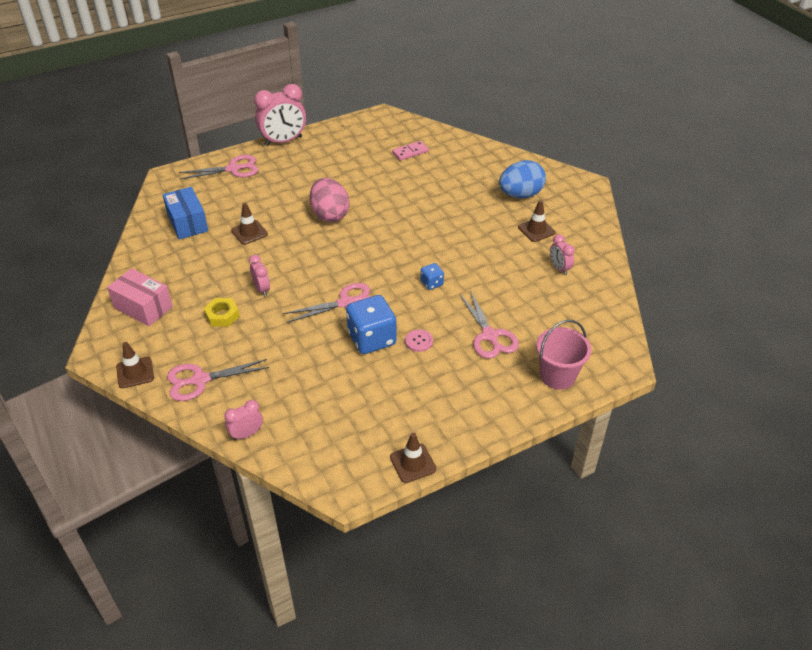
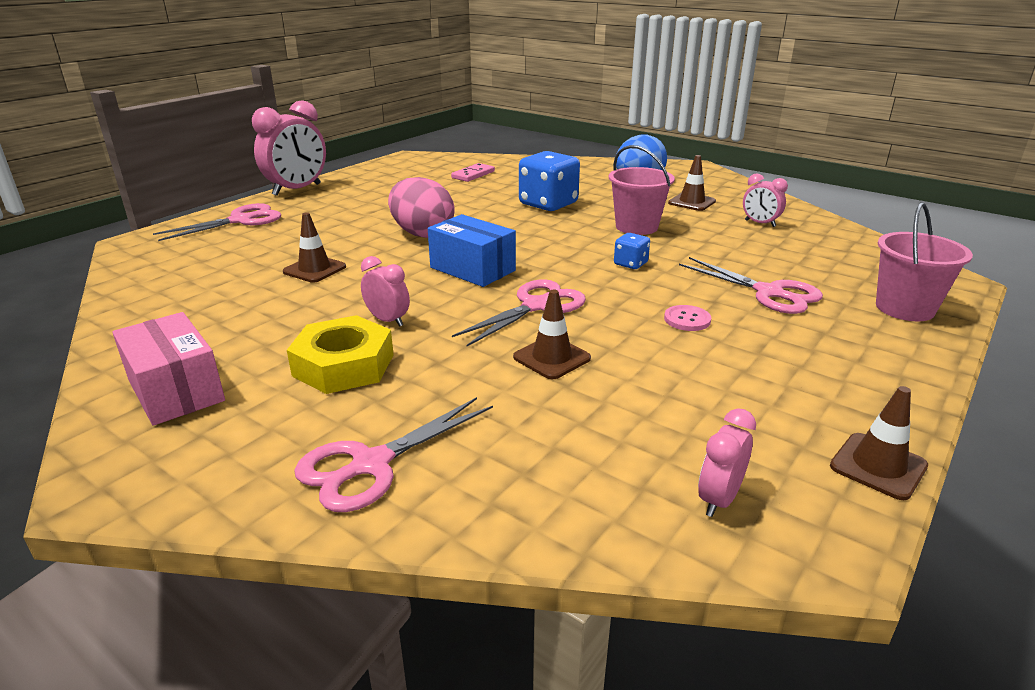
camera: 25 degrees left, 15 degrees down
(135, 372) = (215, 493): brown traffic cone -> brown traffic cone (551, 358)
(143, 307) = (176, 390): pink box -> pink box turned 45 degrees clockwise
(187, 223) = (200, 279): blue box -> blue box (472, 269)
(222, 315) = (343, 365): yellow nut -> yellow nut, size x1.56
(246, 434) = (543, 523): pink clock -> pink clock (719, 499)
(372, 339) = (618, 333): blue dice -> blue dice (548, 204)
(470, 247) = (636, 227): none -> pink bucket

